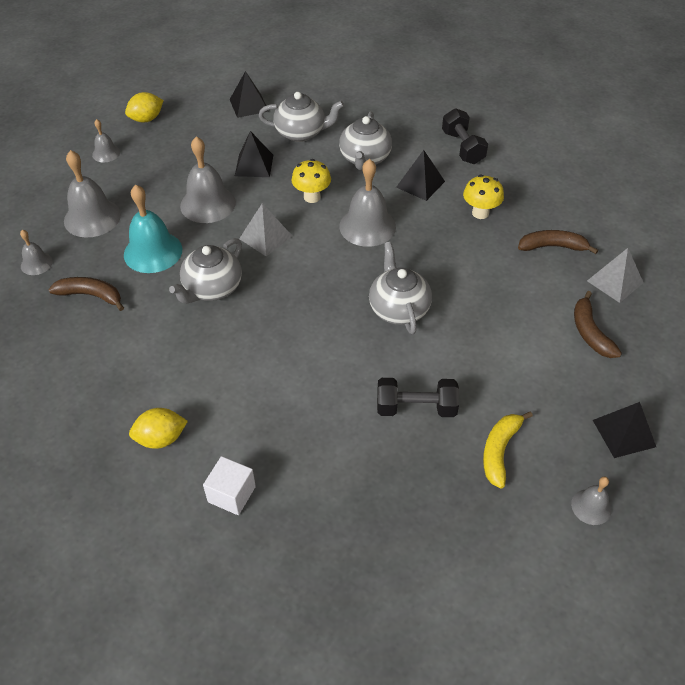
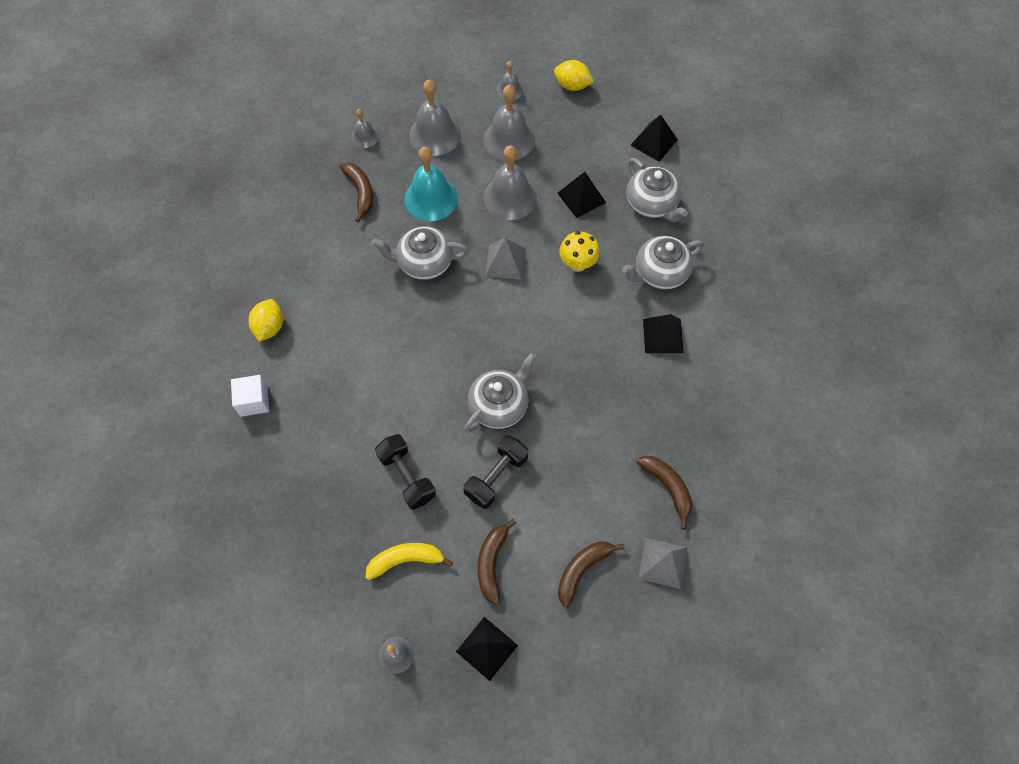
camera: 55 degrees right, 15 degrees up
(161, 439) = (269, 327): yellow lemon -> yellow lemon turned 60 degrees clockwise
(367, 226) = (576, 326): grey bell -> grey bell (509, 139)
(462, 147) = (743, 341): black dumbbell -> black dumbbell (496, 476)
(480, 213) = (664, 405): yellow mushroom -> none
(545, 389) = (492, 563): none -> brown banana

